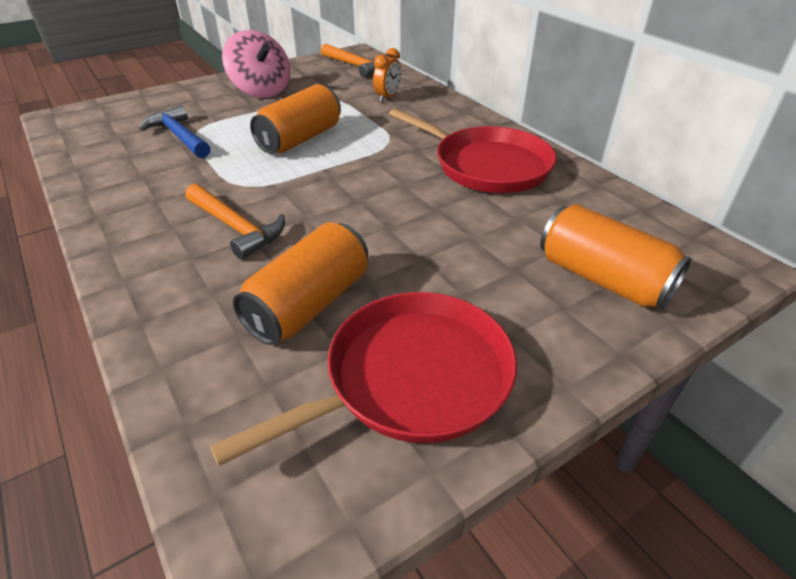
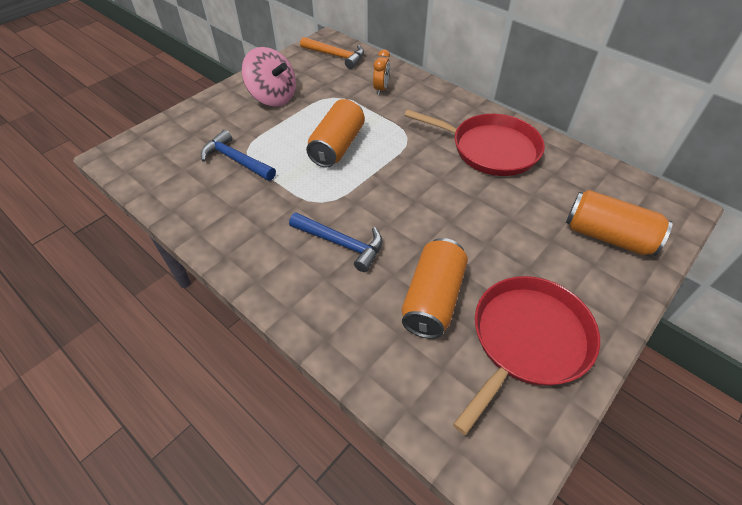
camera: 15 degrees left, 10 degrees up
(236, 227) = (341, 243): orange hammer -> blue hammer

